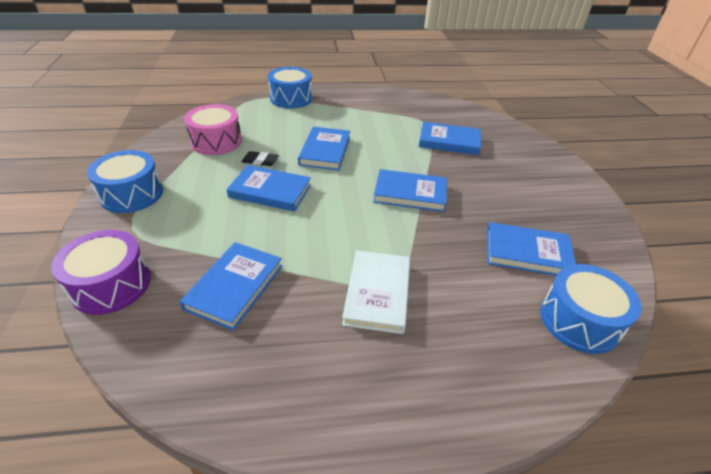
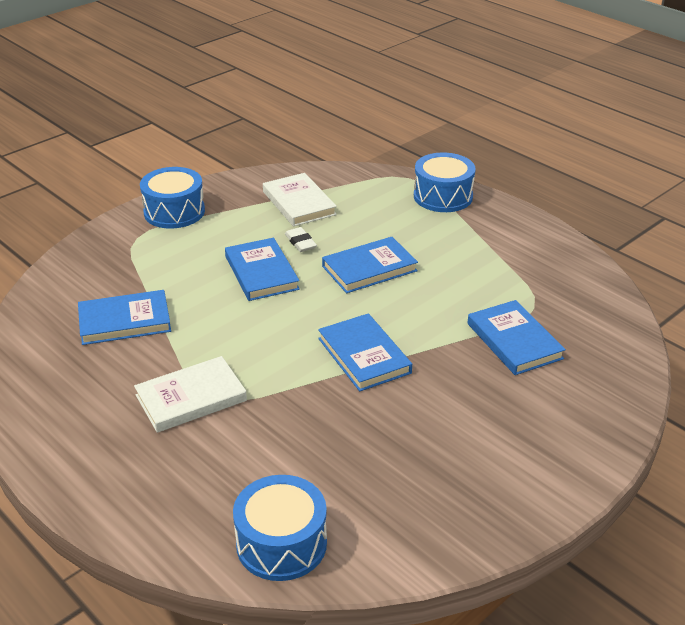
camera: 55 degrees right, 5 degrees down
(111, 285) = (73, 267): purple drum -> none
(216, 142) = (299, 203): pink drum -> white book
(260, 161) = (300, 242): black eraser -> white eraser
(527, 253) = (355, 475): blue book -> none

